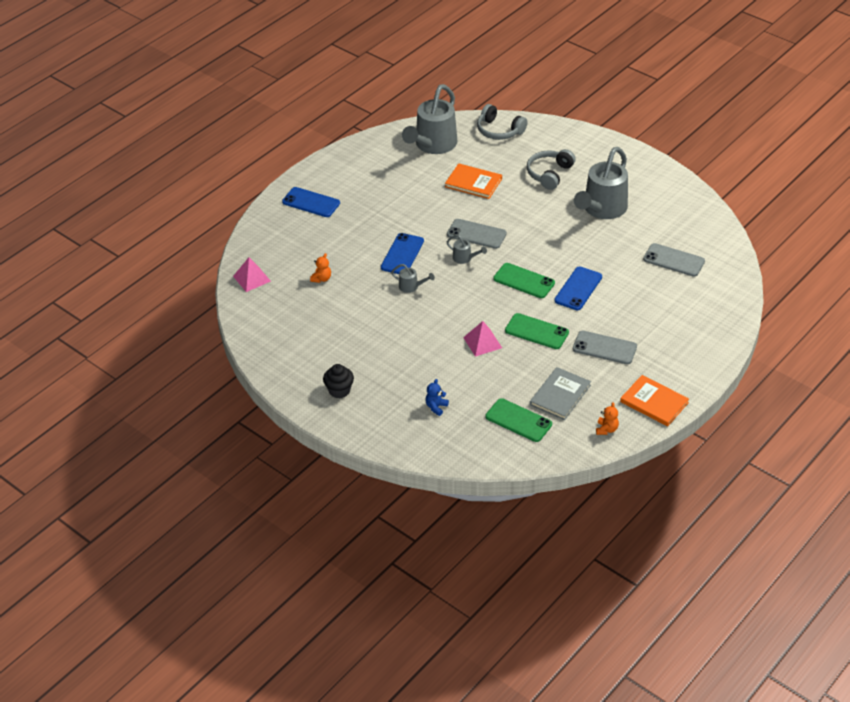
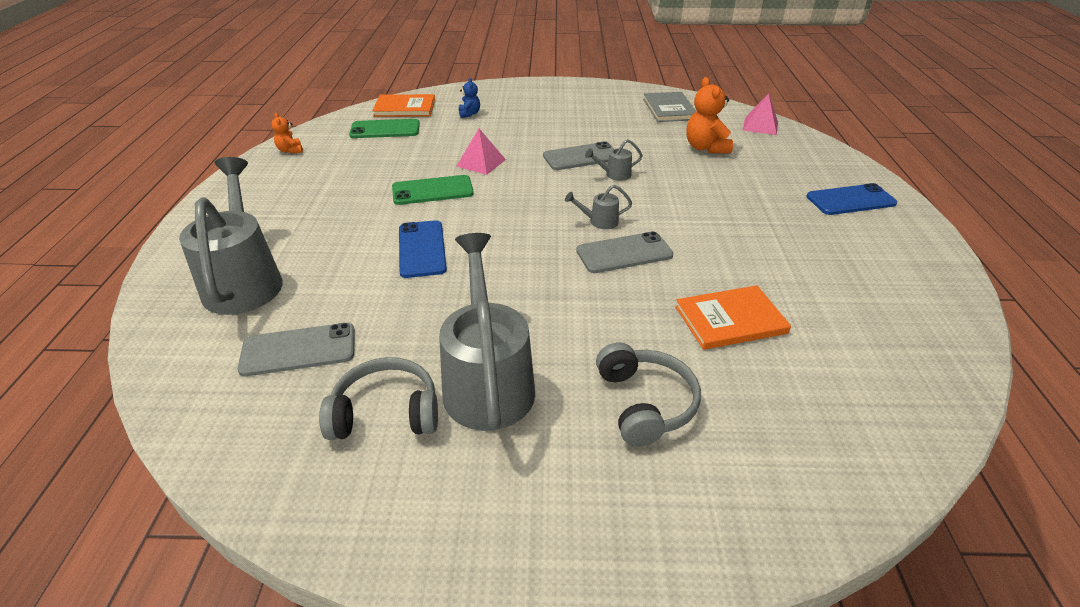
camera: 140 degrees right, 5 degrees down
(321, 279) = (705, 148): orange teddy bear -> orange teddy bear, size x1.80
(339, 390) = (562, 97): black cupcake -> none
(402, 254) = (671, 196): blue phone -> none
(433, 145) = (882, 351): grey watering can -> grey watering can (244, 280)
(499, 131) = (848, 451): grey headphones -> grey headphones (386, 412)
(524, 281) = (500, 229): green phone -> none
(560, 395) = (359, 156): grey book -> grey book (669, 109)
(604, 348) = (338, 206): grey phone -> grey phone (581, 157)
(654, 402) = (247, 184): orange book -> orange book (405, 108)

